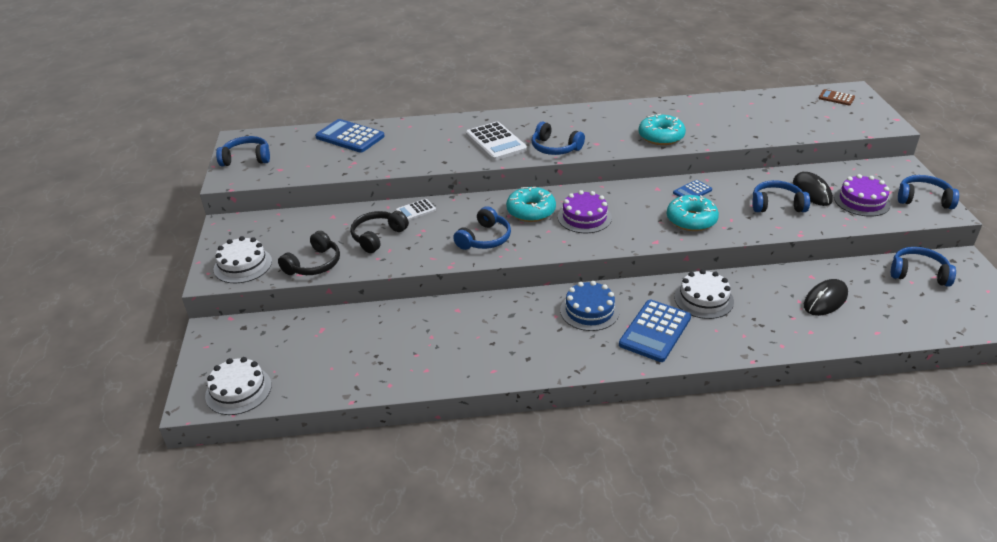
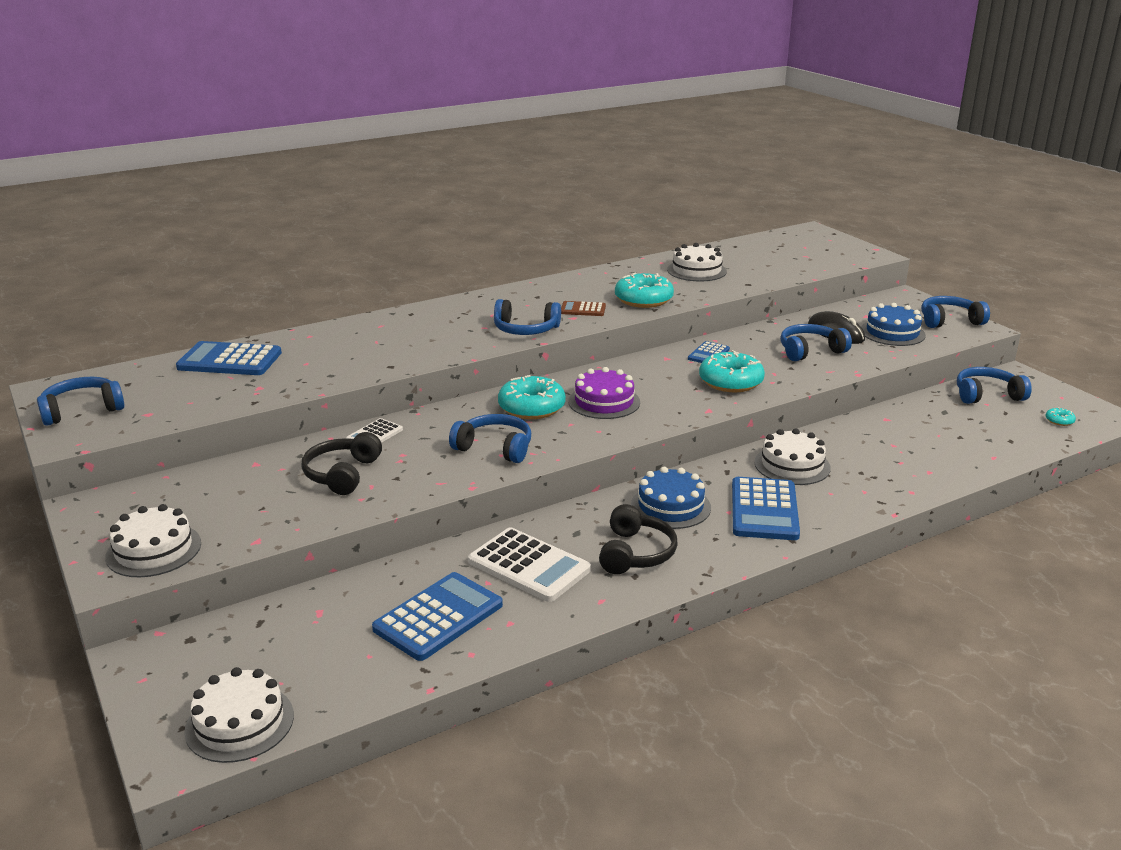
camera: 25 degrees left, 10 degrees down
(314, 264) = (270, 525): black headphones -> black headphones (636, 553)
(386, 353) = (438, 617): none -> blue calculator
(485, 239) = (495, 448): blue headphones -> blue headphones turned 75 degrees counterclockwise
(496, 142) = (443, 335): white calculator -> white calculator (529, 566)
(723, 116) = (696, 270): none -> white cake
(825, 300) = (918, 438): black mouse -> none
(836, 98) = (800, 239): brown calculator -> brown calculator (583, 309)
(861, 201) = (892, 332): purple cake -> blue cake
(966, 313) = (1059, 421): none -> turquoise donut

